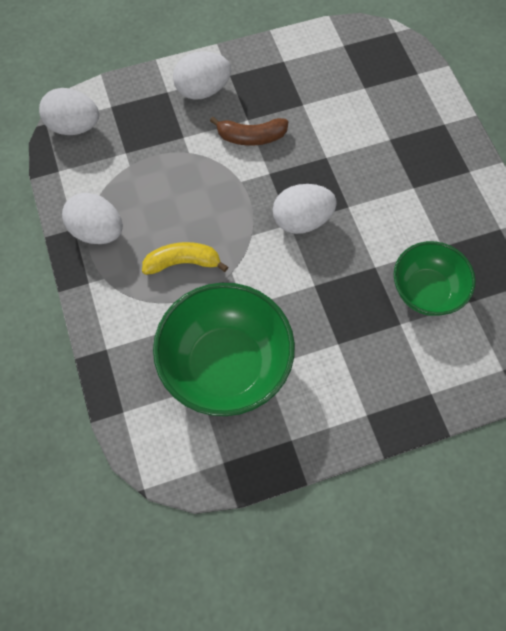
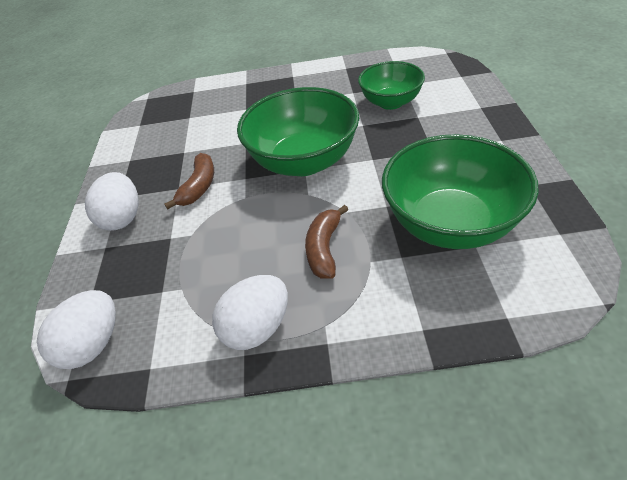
camera: 70 degrees left, 20 degrees down
(183, 263) = (324, 249): yellow banana -> brown banana
(302, 220) = (304, 161): white egg -> green bowl

